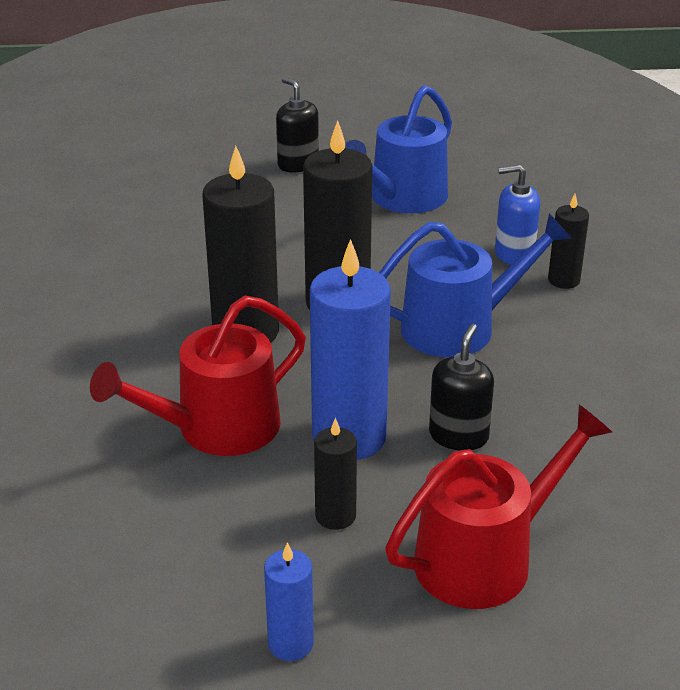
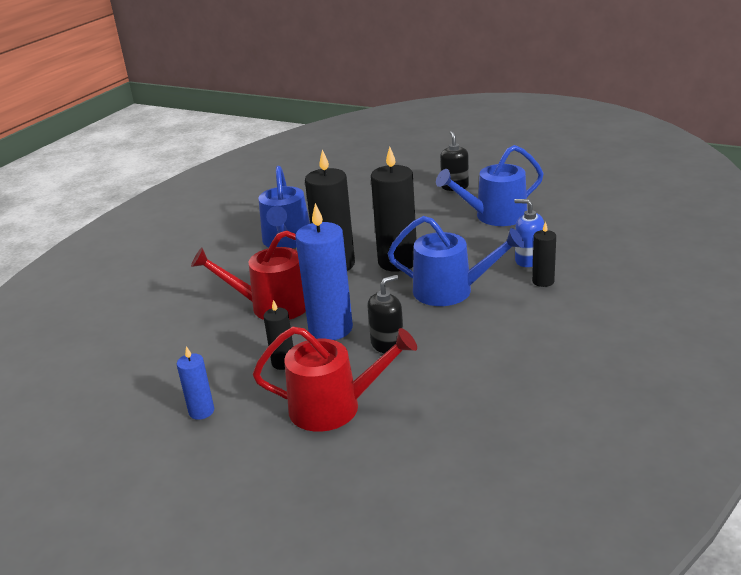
camera: 35 degrees right, 5 degrees down
(121, 312) = (287, 240): none -> blue watering can

